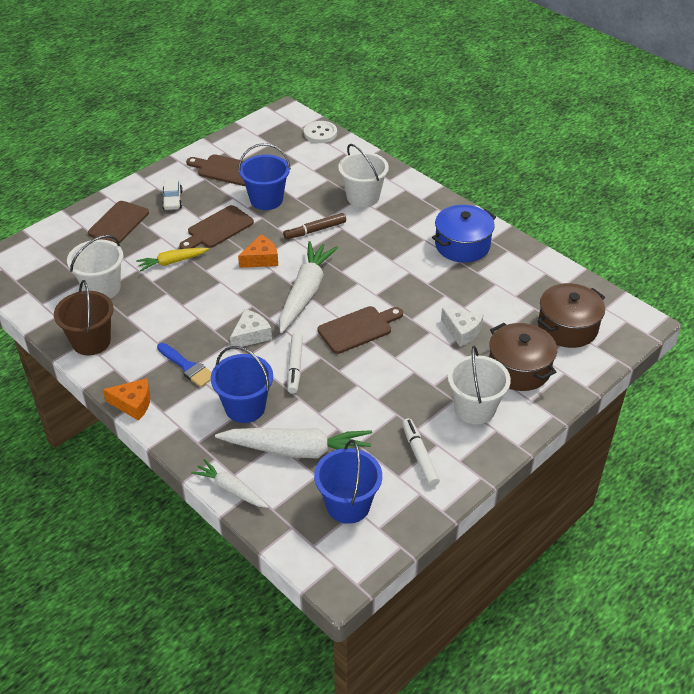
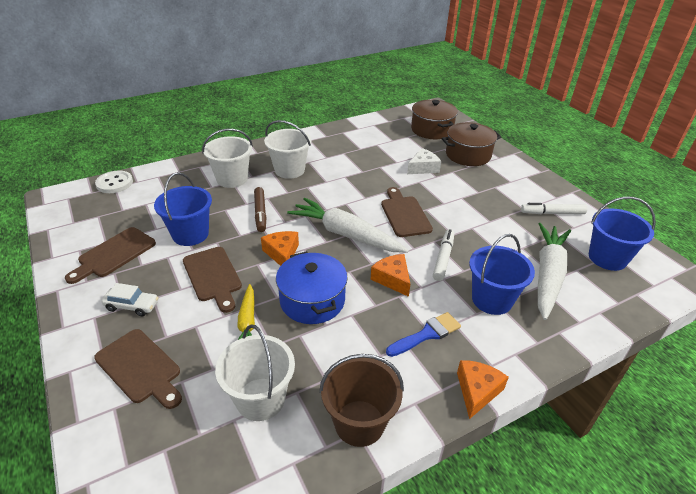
camera: 75 degrees left, 5 degrees down
(231, 489) = (598, 326): white carrot -> none
(251, 335) = (392, 279): white cheese -> orange cheese
(295, 367) = (443, 258): white marker -> white marker turned 90 degrees counterclockwise
(462, 245) = (326, 148): blue pot -> blue pot (312, 300)
(474, 409) = (505, 180): white bucket -> white bucket (289, 170)

